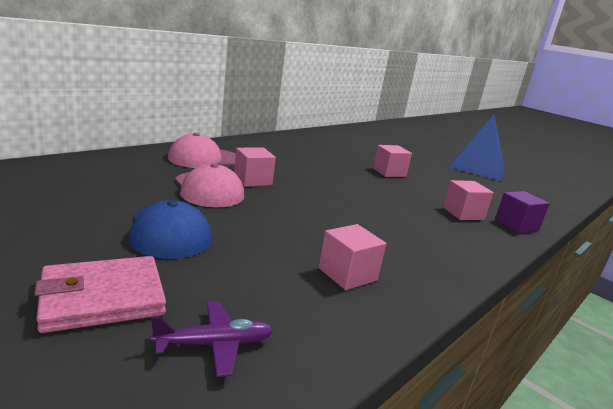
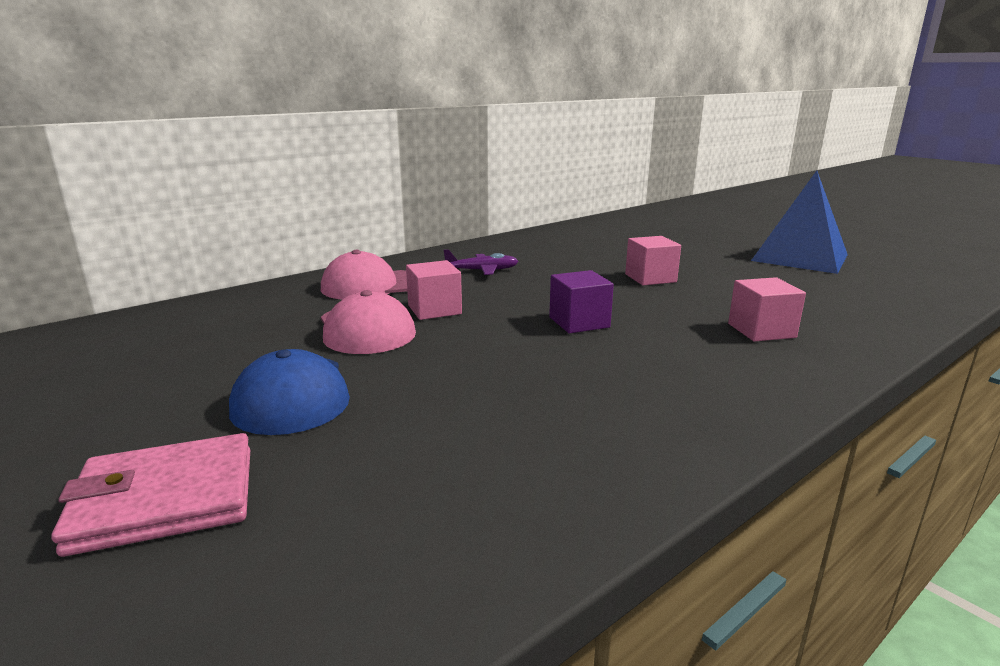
camera: 10 degrees right, 0 degrees up
(214, 344) = (306, 564): purple plane -> purple plane (482, 271)
(347, 274) = (545, 441): pink cube -> none
(516, 225) = (852, 342): purple cube -> purple cube (579, 322)

